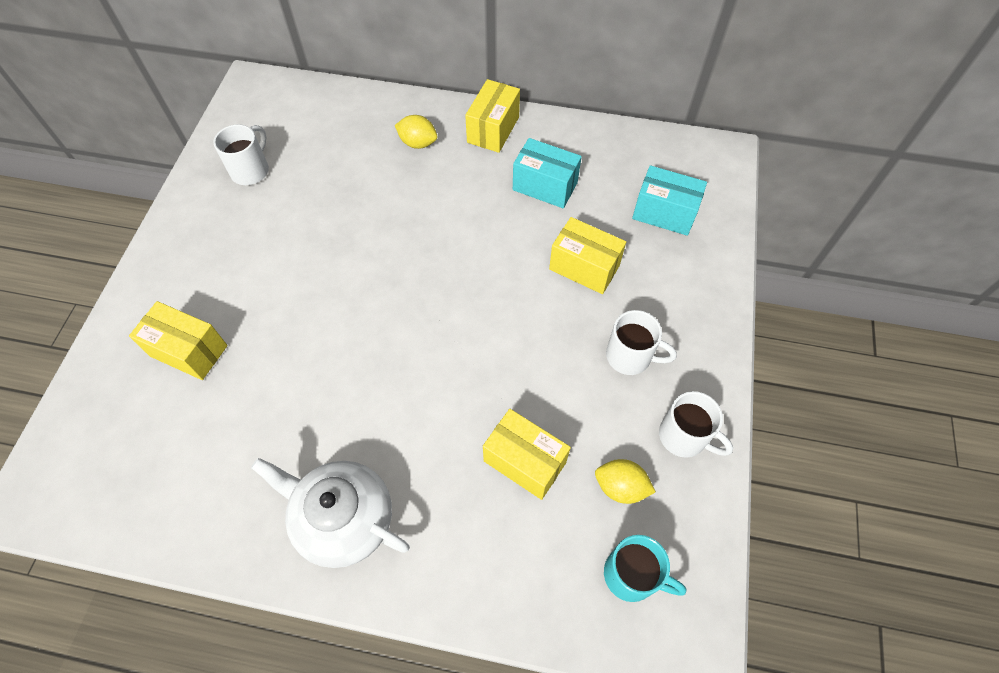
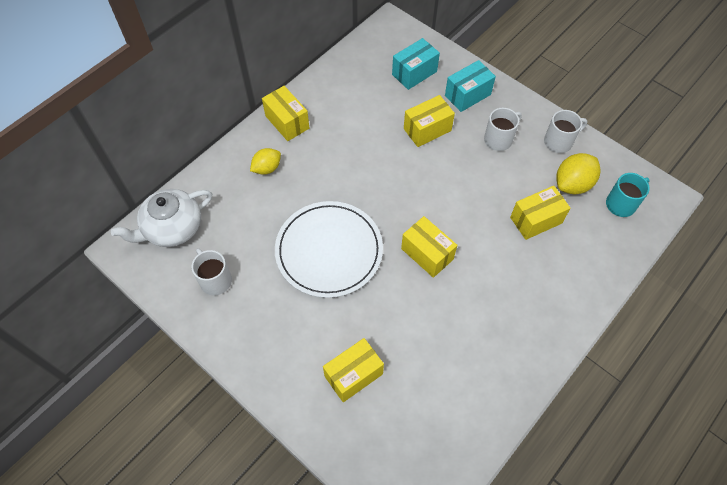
camera: 60 degrees left, 0 degrees up
(341, 250) = (329, 251): none -> white plate
(343, 519) = (525, 327): white teapot -> white teapot (172, 228)
(393, 352) = (427, 254): none -> yellow box
(545, 186) = (354, 118): turquoise box -> turquoise box (467, 95)
(620, 487) = (572, 184): yellow lemon -> yellow lemon, size x1.52

